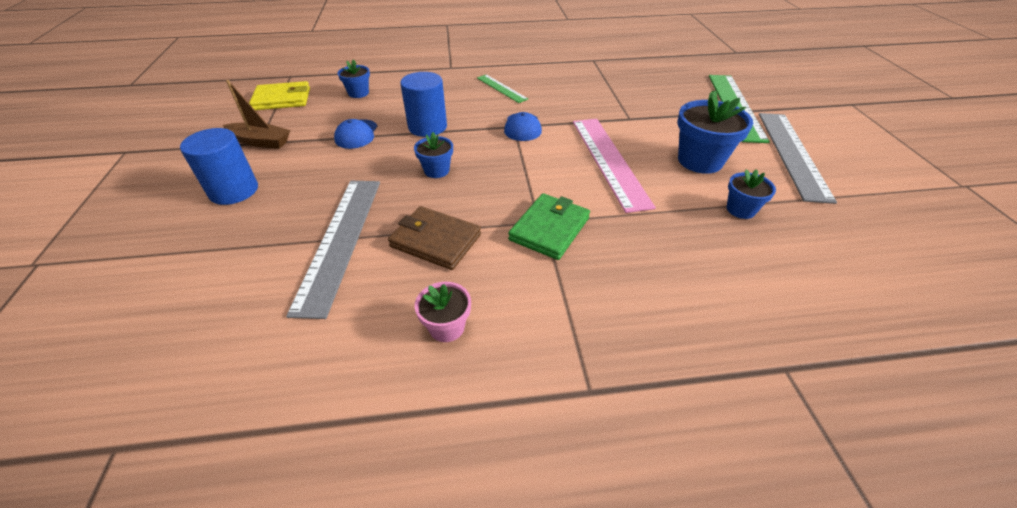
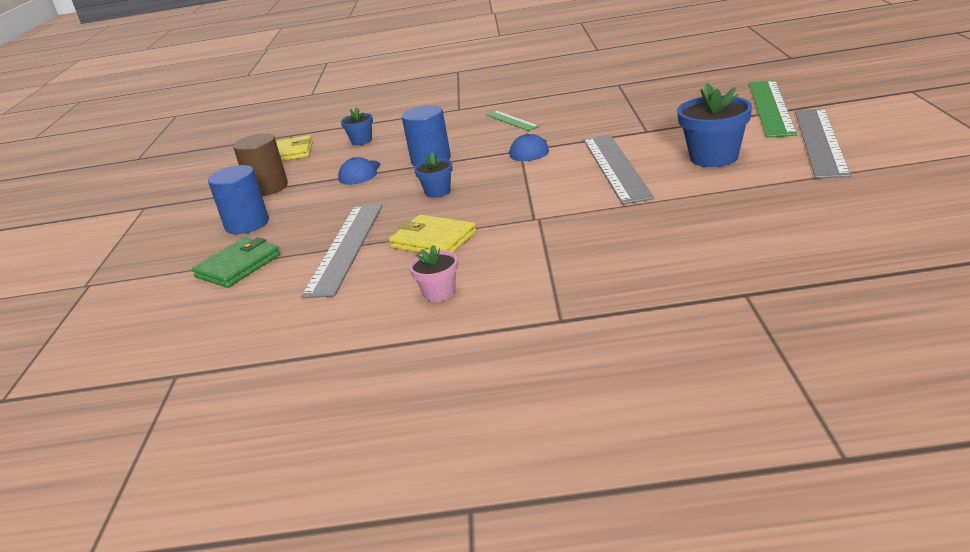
camera: 10 degrees right, 15 degrees down
(261, 142) = (268, 188): brown boat -> brown cylinder
(436, 240) = (433, 240): brown wallet -> yellow wallet
(549, 229) = (543, 223): green wallet -> green wallet (238, 266)
(609, 161) = (615, 167): pink ruler -> grey ruler
(740, 209) = (744, 191): blue flower pot -> none

